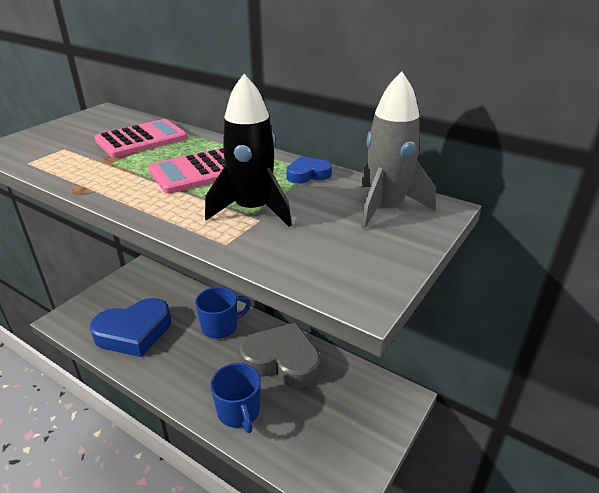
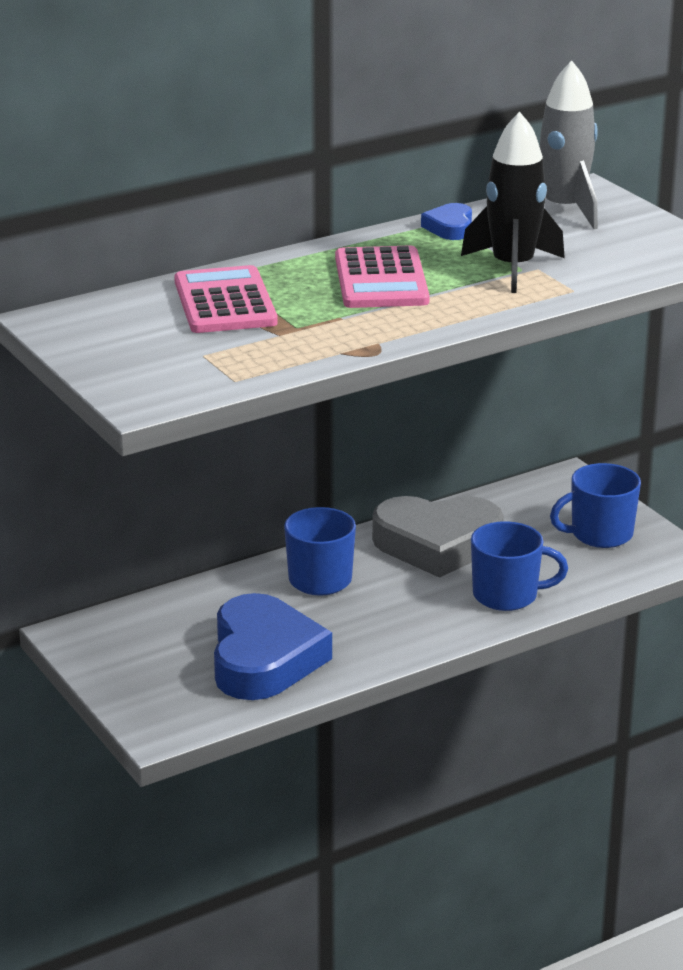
camera: 65 degrees left, 5 degrees down
(282, 360) = (437, 544): grey heart -> grey heart turned 135 degrees counterclockwise
(343, 438) = (600, 534): none -> blue mug

